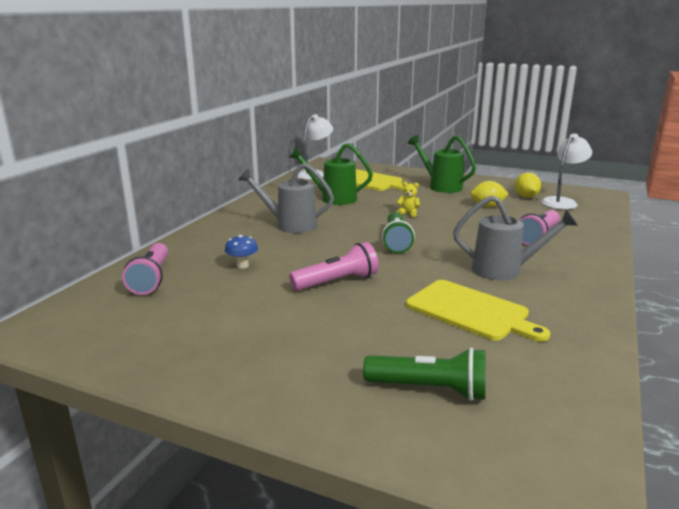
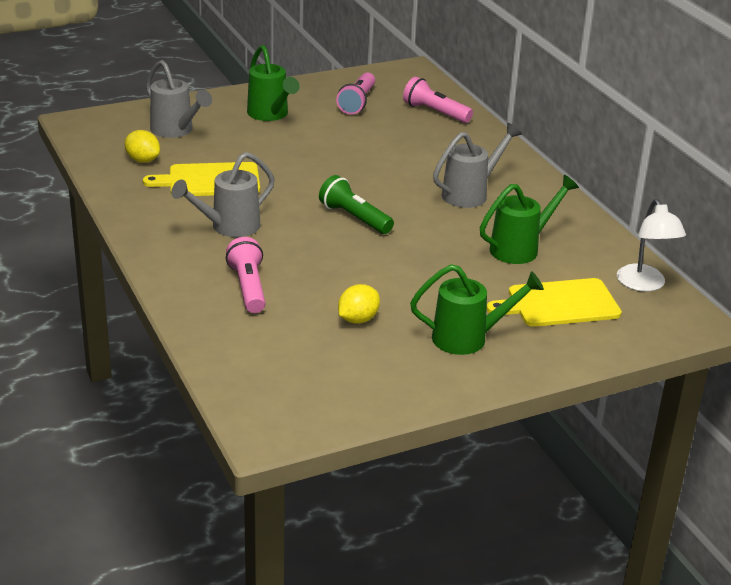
camera: 130 degrees right, 10 degrees up
(242, 265) = (409, 144): blue mushroom -> none
(286, 353) = (270, 114): none -> green watering can
(337, 282) = (325, 162): pink flashlight -> pink flashlight (357, 103)
(408, 213) = (410, 262): yellow teddy bear -> none
(430, 389) = (175, 130): green flashlight -> grey watering can
(526, 197) = (344, 368): yellow lemon -> yellow lemon (143, 160)
(562, 202) = (291, 379): white lamp -> none

